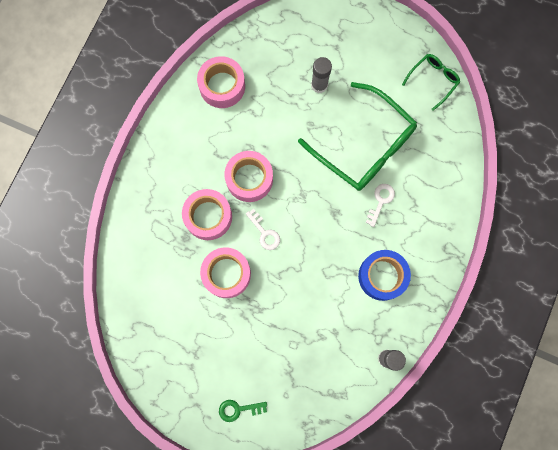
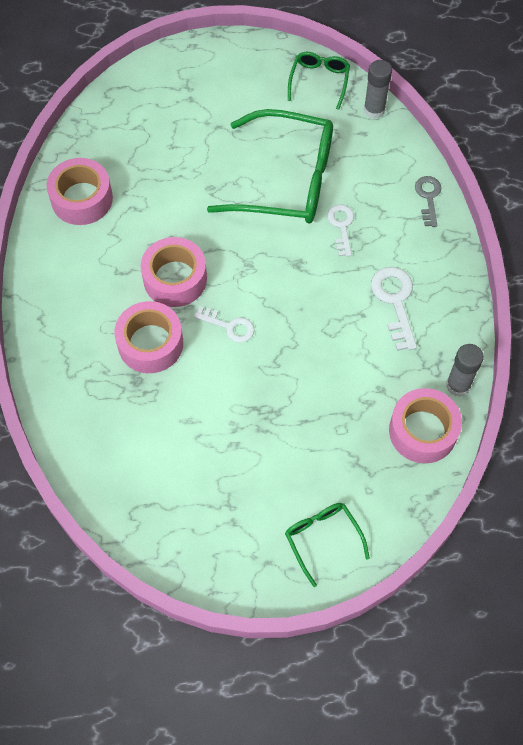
camera: 30 degrees left, 15 degrees down
(226, 274) = (212, 394): pink tape -> pink tape (422, 431)
(238, 409) = (322, 538): green key -> green glasses
(319, 85) = (195, 144): grey glue stick -> grey glue stick (374, 110)
(382, 276) = (395, 301): blue tape -> white key
(453, 212) = (428, 197): none -> grey key

